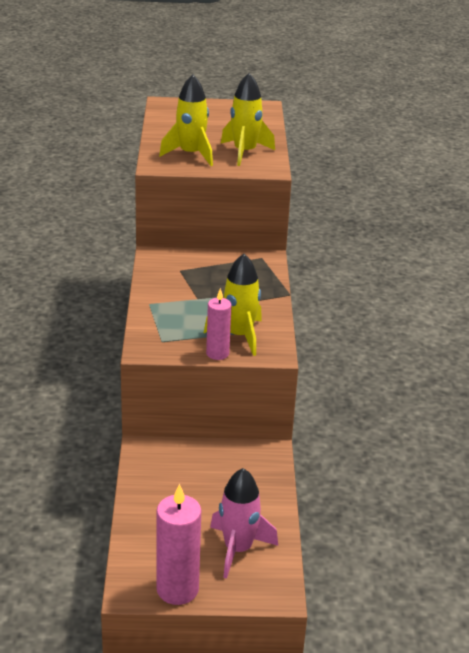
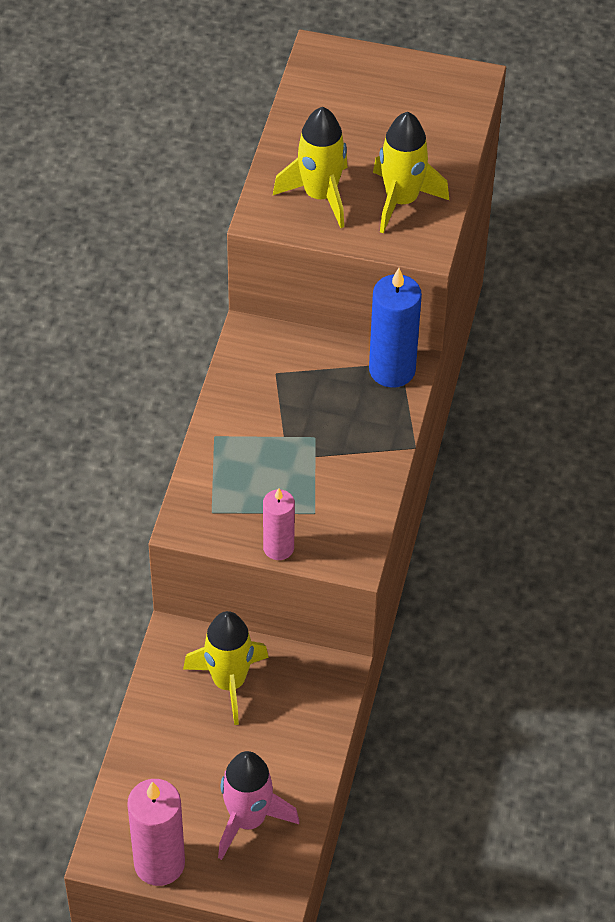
camera: 15 degrees right, 20 degrees up
(239, 336) = (318, 519): yellow rocket -> yellow rocket (229, 682)
(257, 261) = (392, 370): none -> blue candle

